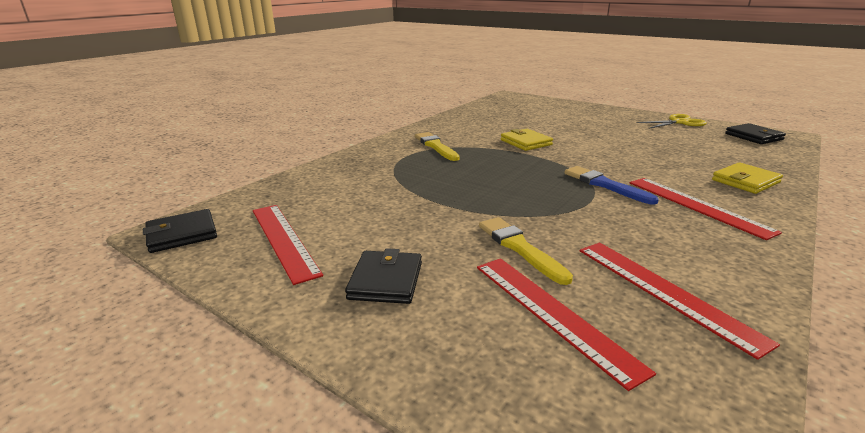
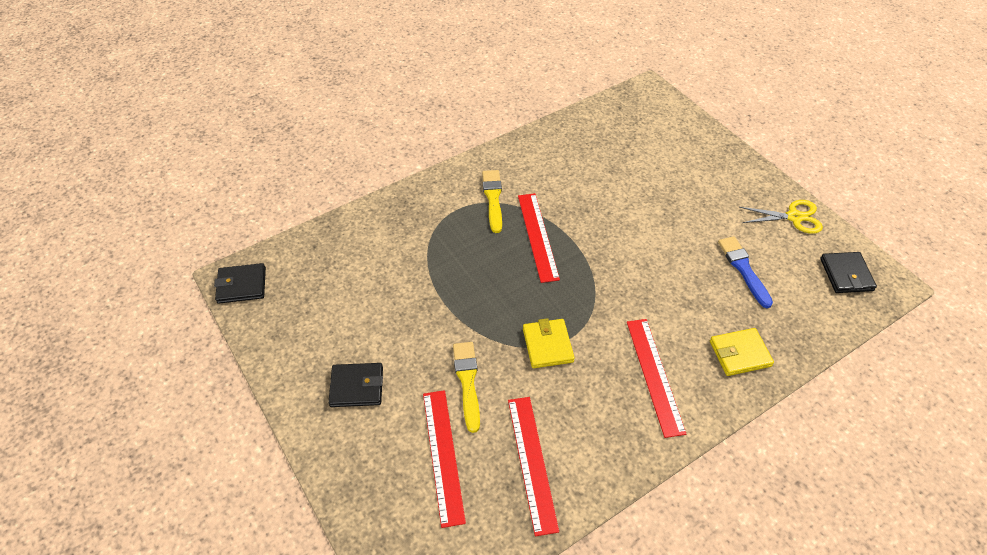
camera: 20 degrees right, 25 degrees up
(283, 240) = (307, 316): red ruler -> red ruler (537, 236)
(386, 281) = (357, 387): black wallet -> black wallet turned 60 degrees clockwise
(526, 142) = (586, 216): yellow wallet -> yellow wallet (547, 345)
(605, 185) = (602, 318): blue brush -> blue brush (743, 269)

